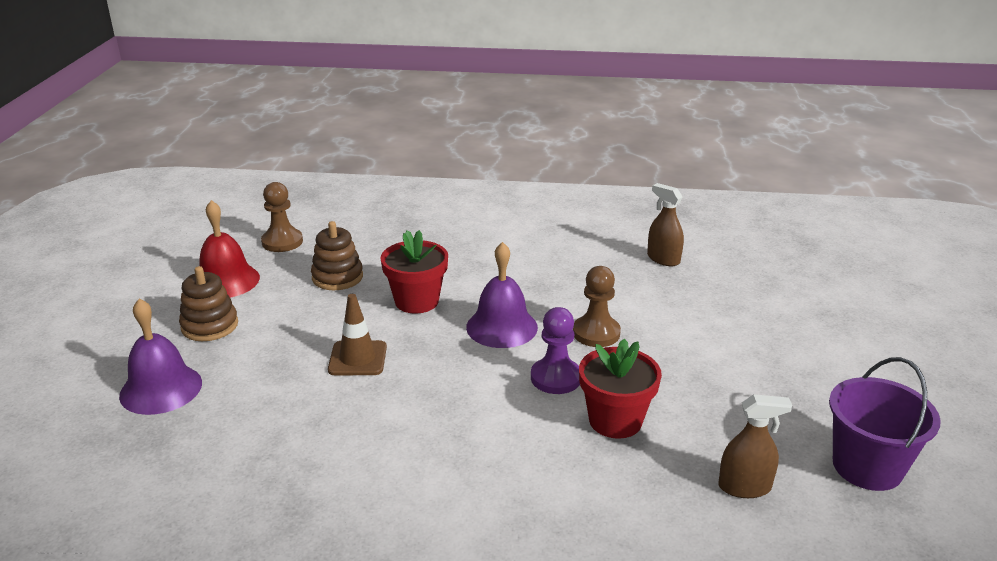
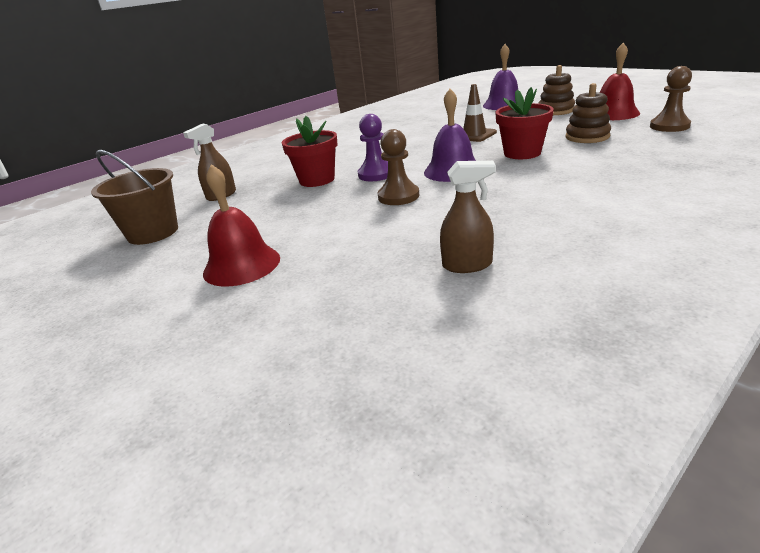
camera: 135 degrees right, 0 degrees up
(800, 353) = (242, 265): none -> red bell
(867, 466) = (153, 233): purple bucket -> brown bucket

